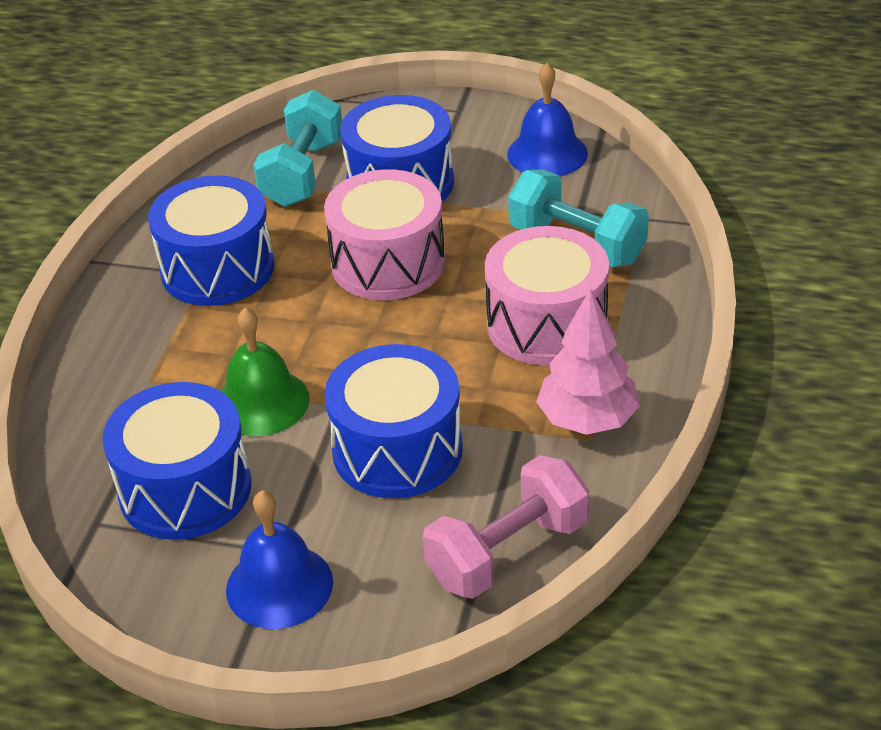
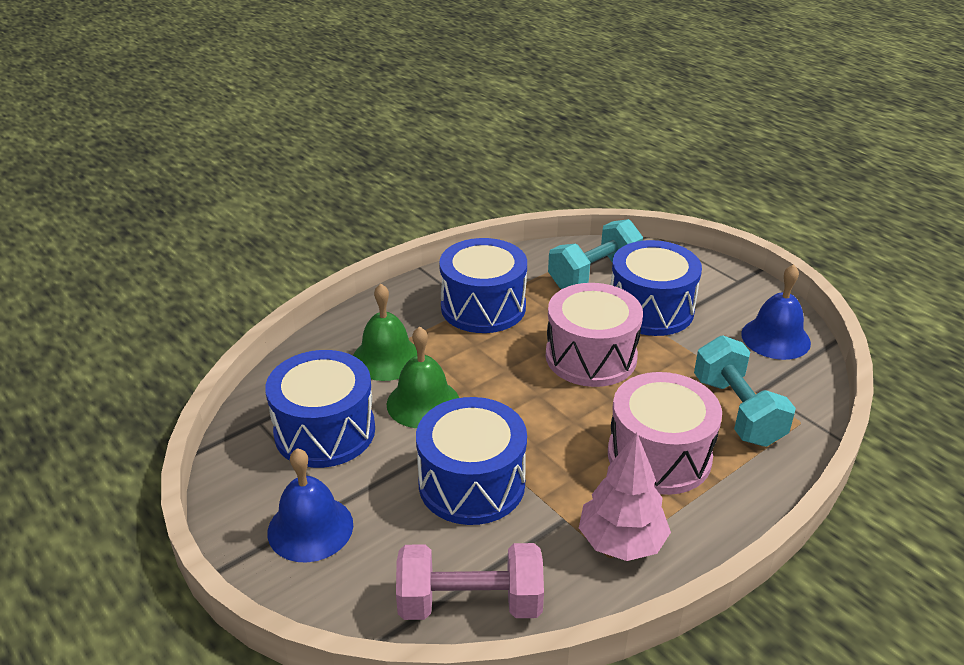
camera: 35 degrees right, 5 degrees down
(168, 379) = (386, 358): none -> green bell

